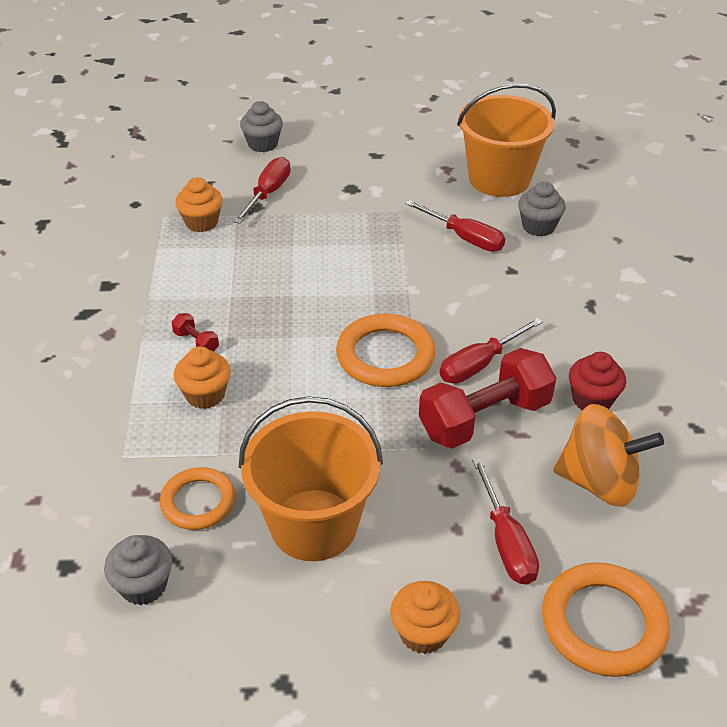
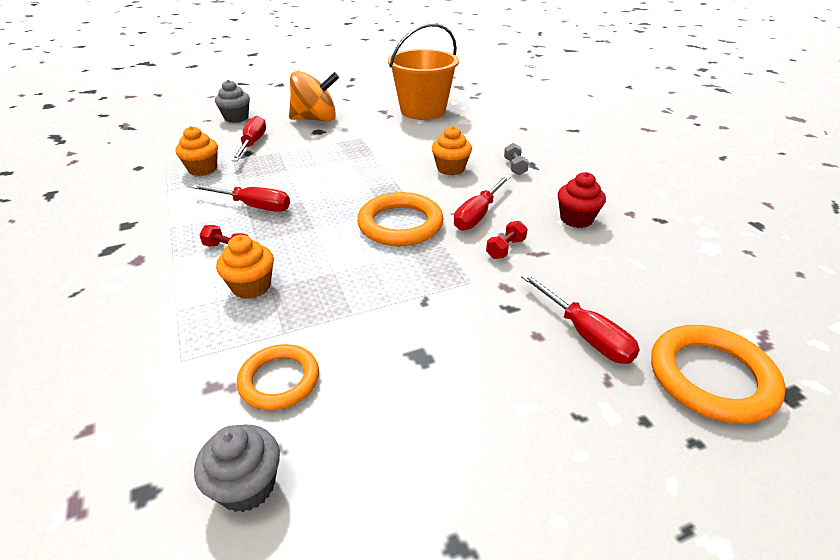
camera: 20 degrees left, 5 degrees down
(314, 525) = (406, 368): orange bucket -> none
(423, 633) = (567, 438): orange cupcake -> orange cupcake (450, 169)
(464, 238) = (418, 144): red screwdriver -> red screwdriver (253, 206)
(484, 418) = (505, 248): red dumbbell -> red dumbbell, size x0.42
(538, 226) = (466, 130): grey cupcake -> none
(565, 303) = (515, 167): none -> grey dumbbell
(599, 482) = (622, 271): orange spinning top -> orange spinning top (315, 119)

